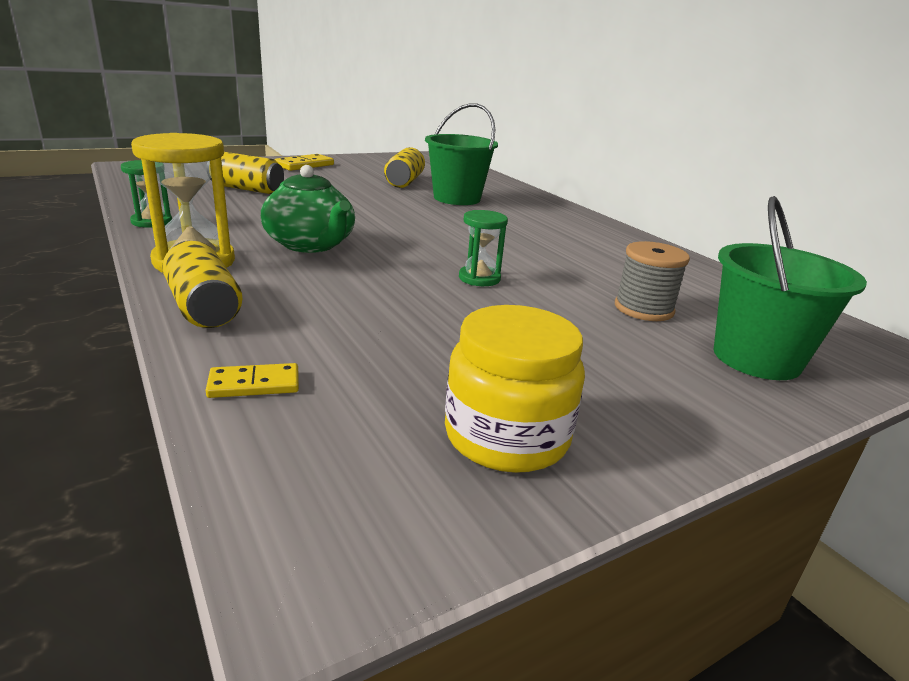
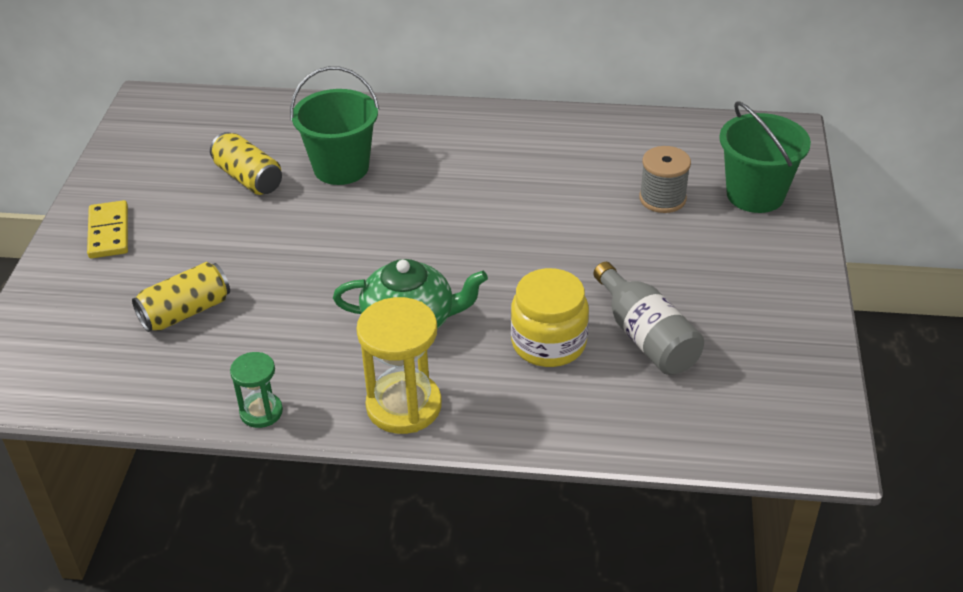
camera: 50 degrees left, 15 degrees up
(204, 307) = (512, 422): yellow can -> none
(254, 384) = (650, 426): yellow domino -> none
(414, 347) = (646, 337): none -> grey bottle
(479, 278) = (556, 252): green hourglass -> none
(506, 436) = (767, 344): yellow jar -> yellow jar (548, 343)

